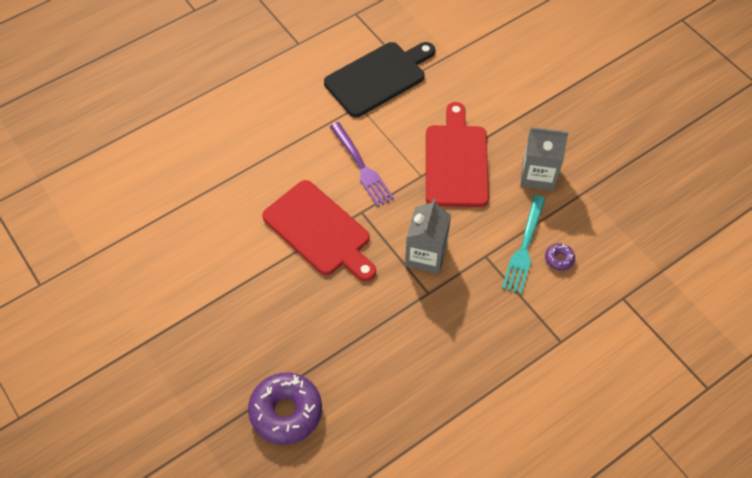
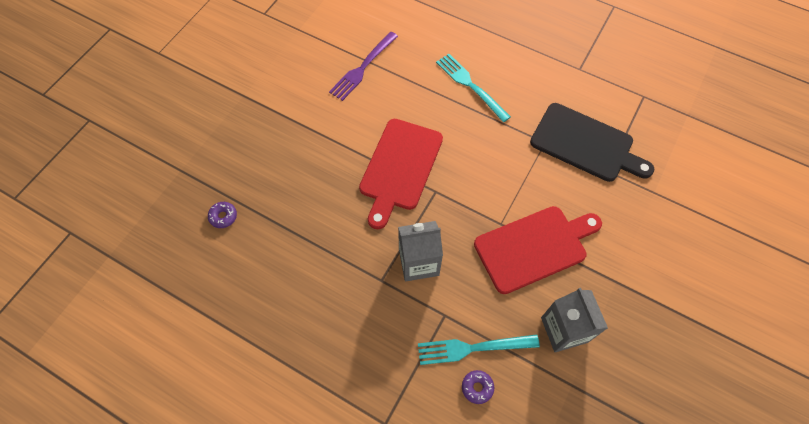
camera: 65 degrees right, 5 degrees up
(262, 134) = (470, 85): none -> turquoise fork
(286, 412) = (223, 216): purple donut -> purple donut, size x0.44
(362, 167) = (482, 172): purple fork -> purple fork (362, 68)

